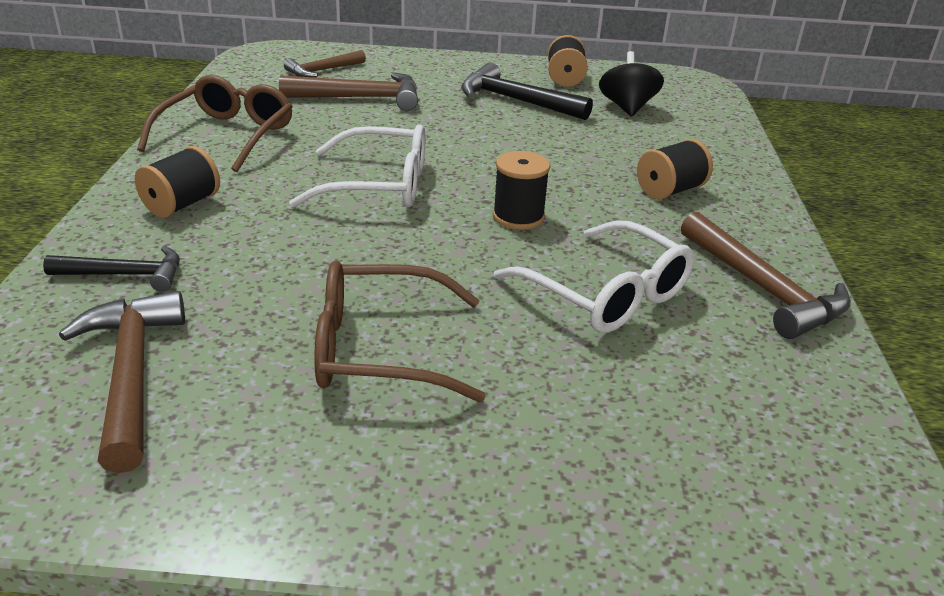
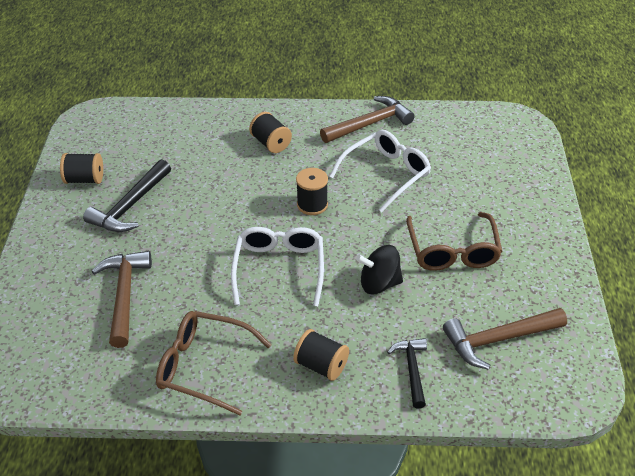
camera: 90 degrees left, 10 degrees up
(322, 71) = (56, 329): brown hammer -> none
(627, 108) = (144, 151): black spinning top -> black spinning top (379, 284)

